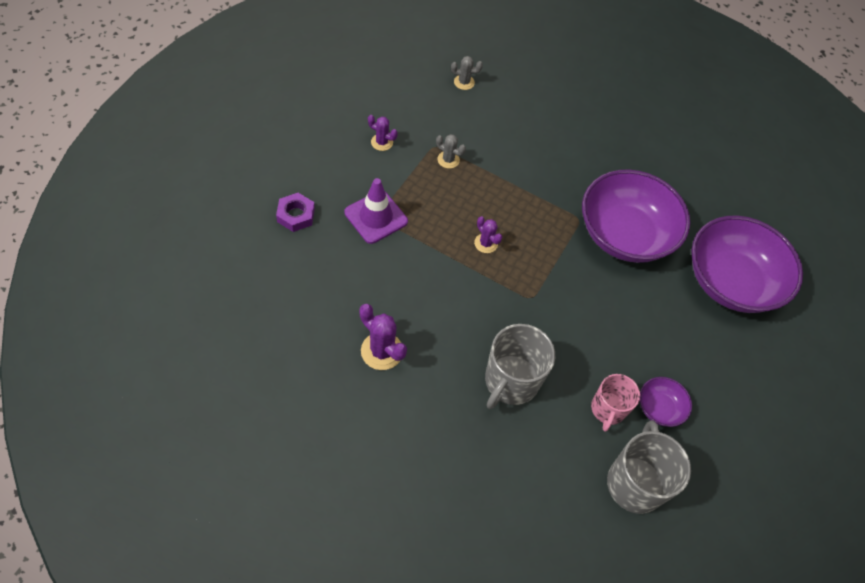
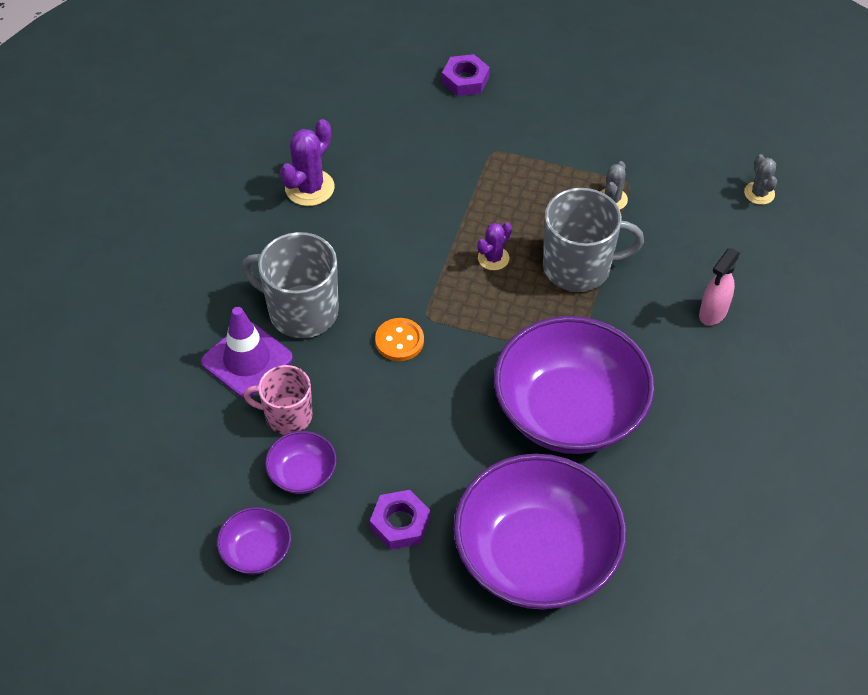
camera: 85 degrees right, 5 degrees down
(376, 217) = (491, 148): purple traffic cone -> purple traffic cone (247, 360)
(382, 142) = (609, 131): purple cactus -> none
(550, 320) = (399, 341): none -> orange button
(558, 137) = (712, 313): none -> pink spray bottle
(635, 482) = (194, 454): grey mug -> grey mug (578, 267)
(703, 353) = (400, 523): none -> purple nut
(721, 451) = (256, 551): none -> purple bowl

